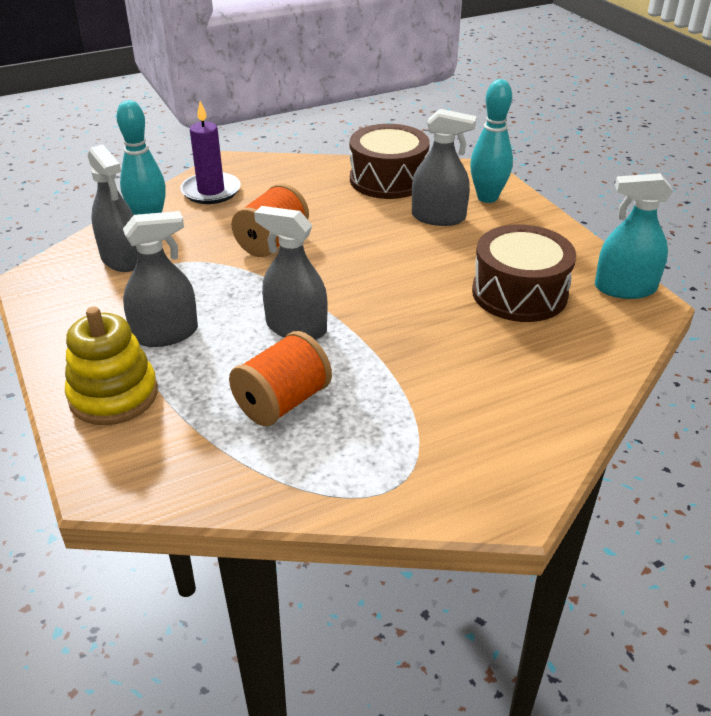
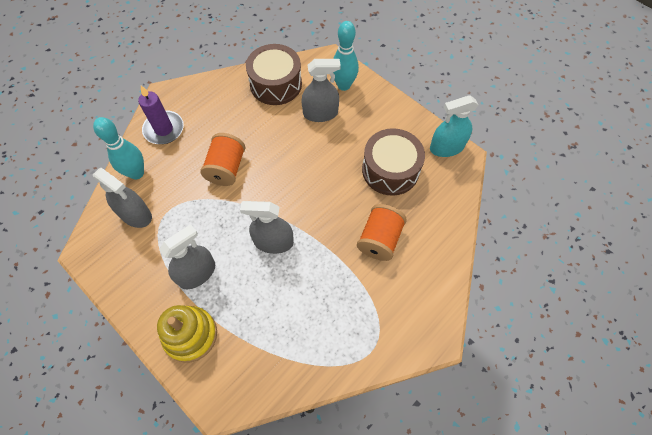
camera: 20 degrees left, 25 degrees up
(282, 402) = (291, 306): orange spool -> orange spool (379, 239)

